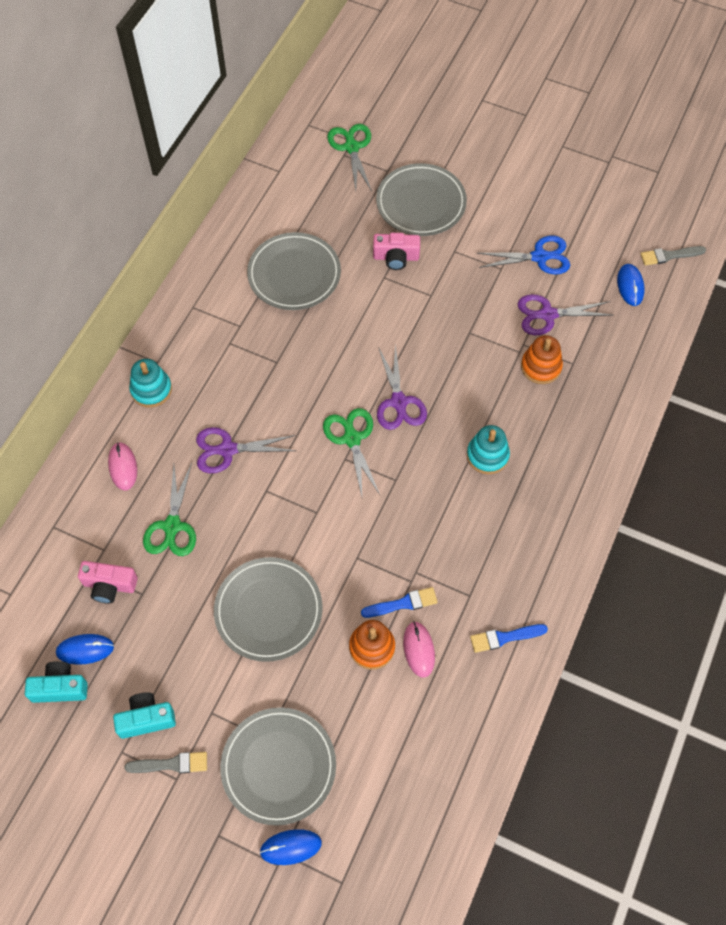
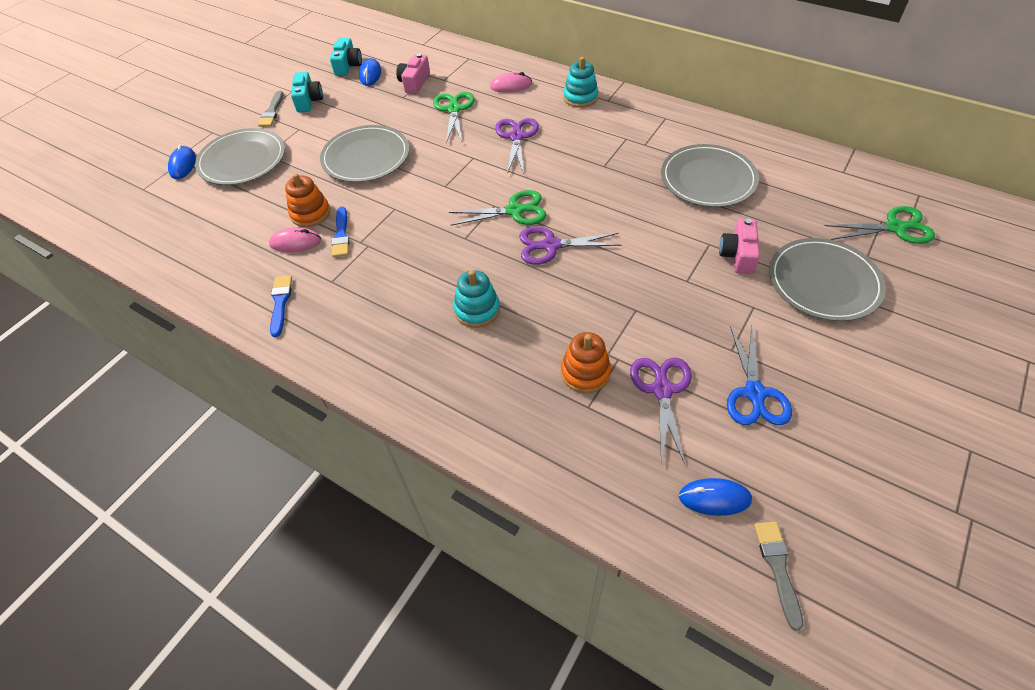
camera: 100 degrees right, 10 degrees down
(172, 526) = (454, 109): green scissors -> green scissors turned 75 degrees clockwise

